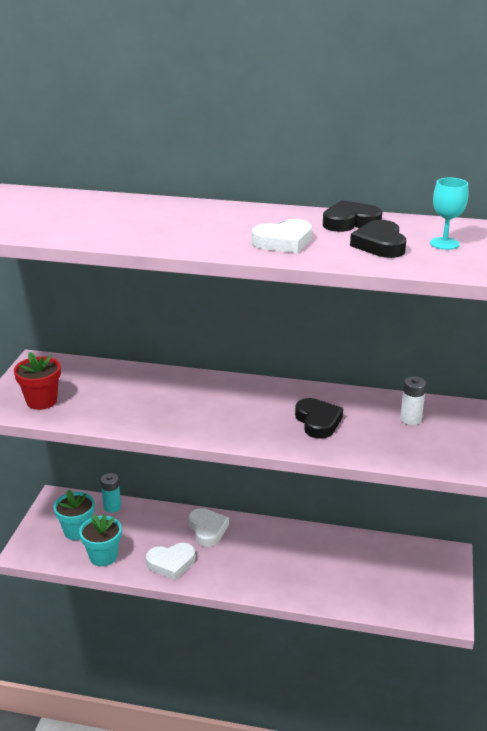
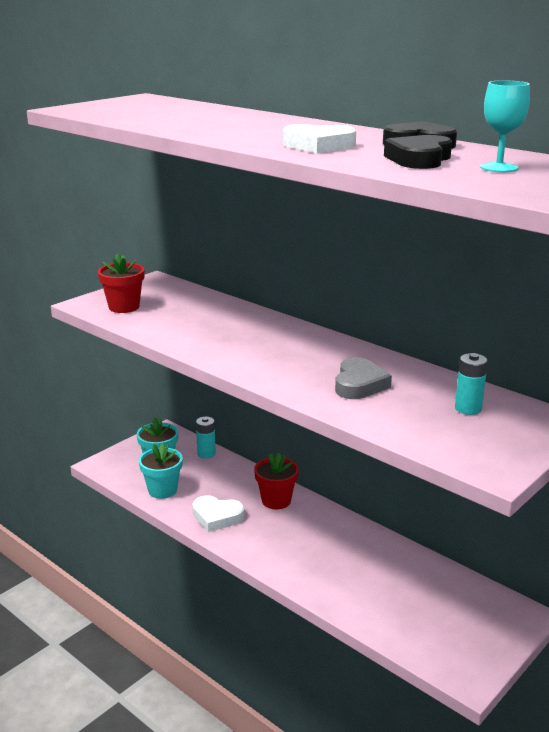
camera: 30 degrees right, 5 degrees down
(207, 530) = (276, 500): white heart -> red flower pot
(318, 422) = (359, 384): black heart -> grey heart
(410, 419) = (468, 408): white battery -> turquoise battery

